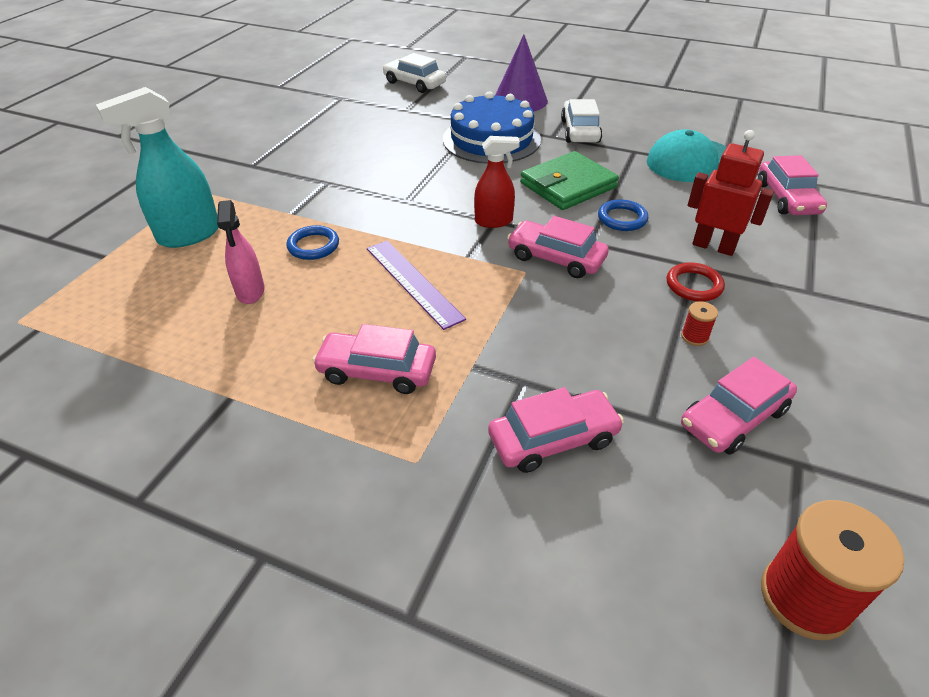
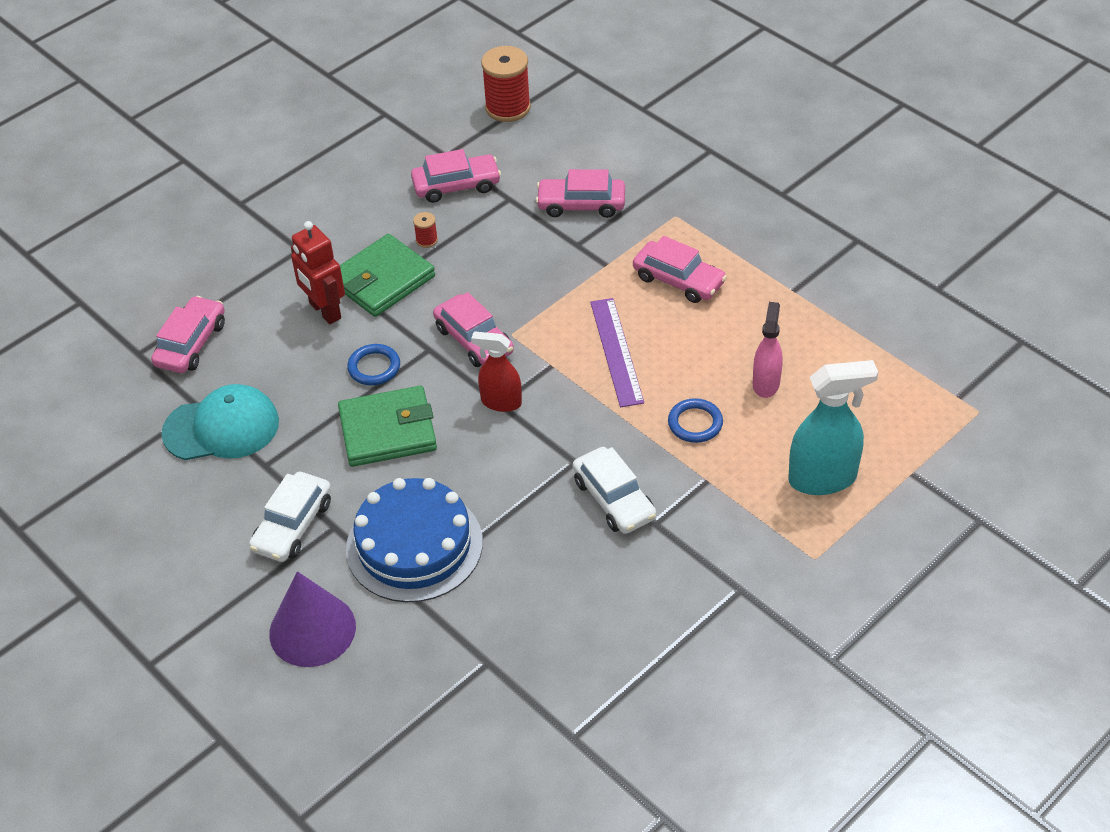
camera: 155 degrees left, 5 degrees up
(414, 83) = (437, 743): white car -> white car (614, 499)
(694, 285) = (382, 280): red ring -> green wallet

